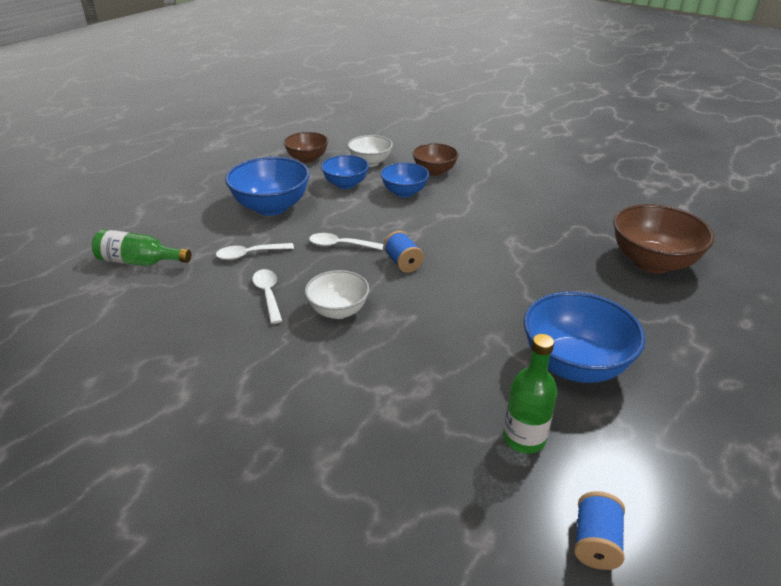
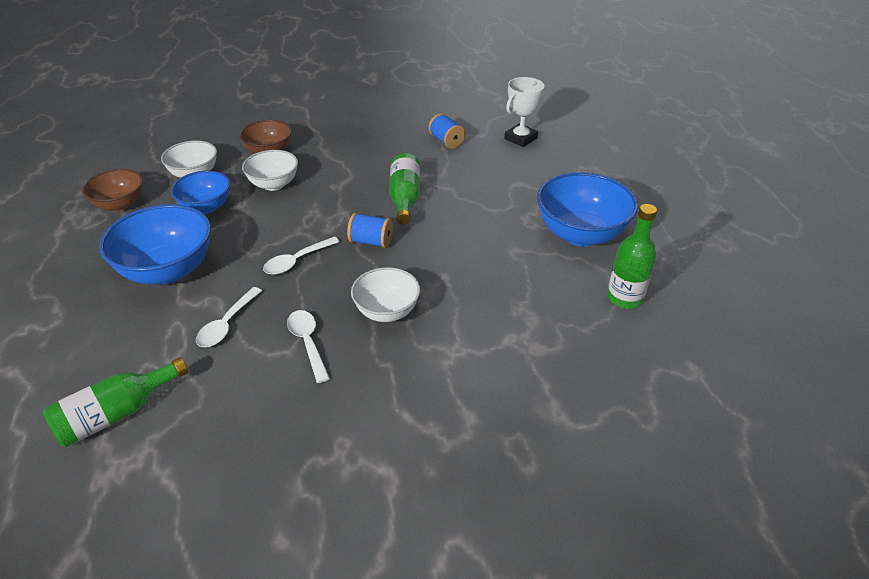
camera: 50 degrees left, 5 degrees up
(268, 294) = (308, 343): white spoon -> white spoon turned 45 degrees clockwise
(404, 192) = (274, 184): blue bowl -> white bowl
(474, 250) = (405, 198): none -> green bottle
(595, 542) = (730, 322): blue spool -> blue spool (446, 141)
(652, 262) = (520, 138): brown bowl -> white trophy

